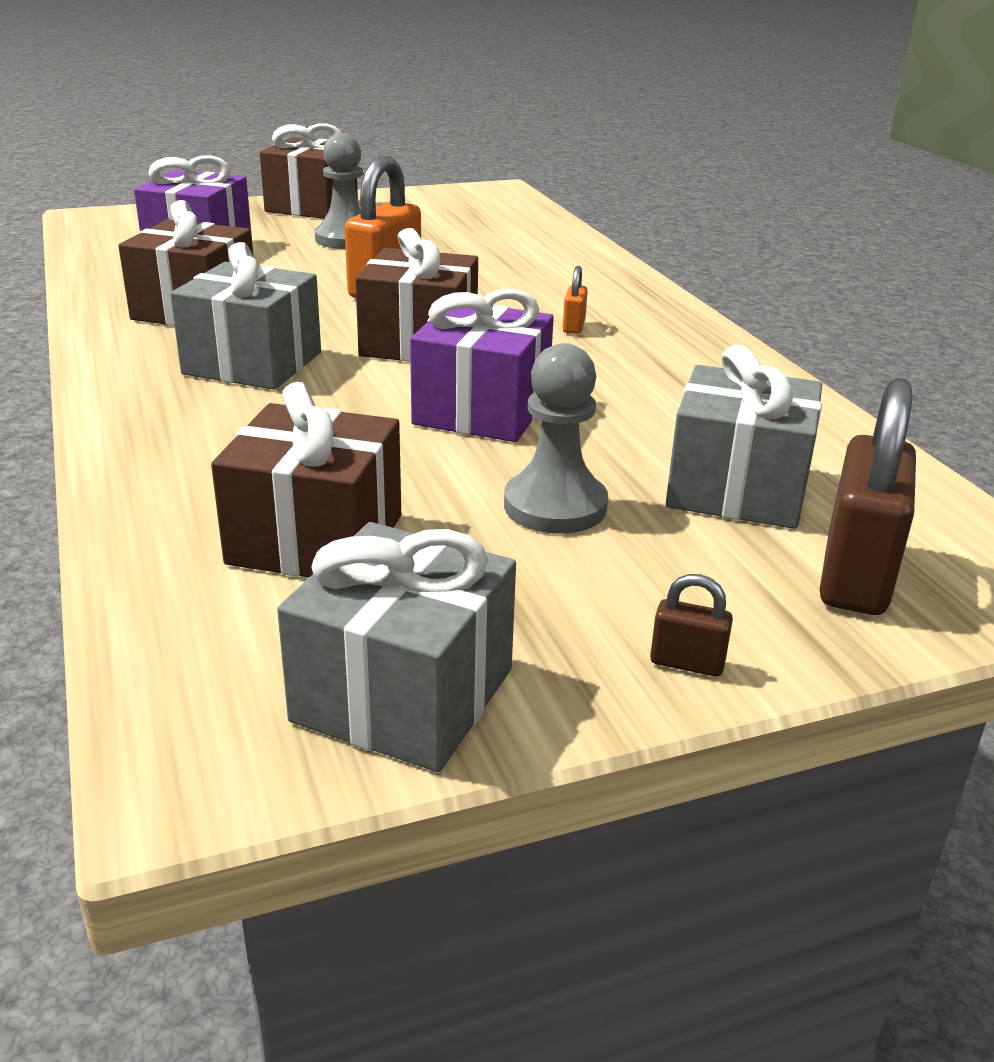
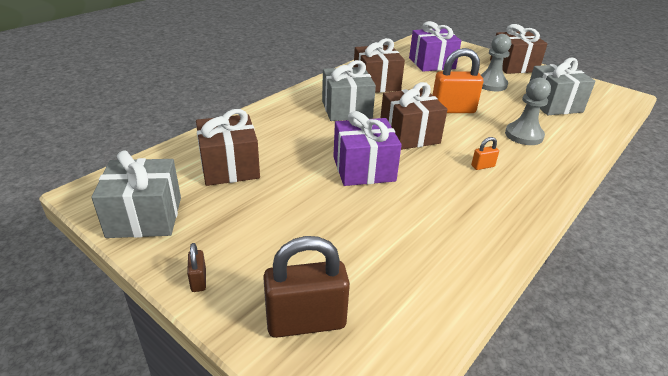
camera: 60 degrees right, 5 degrees up
(555, 506) = (297, 212): grey pawn -> grey pawn (524, 135)
(737, 489) = (361, 261): grey gift -> grey gift (553, 104)

